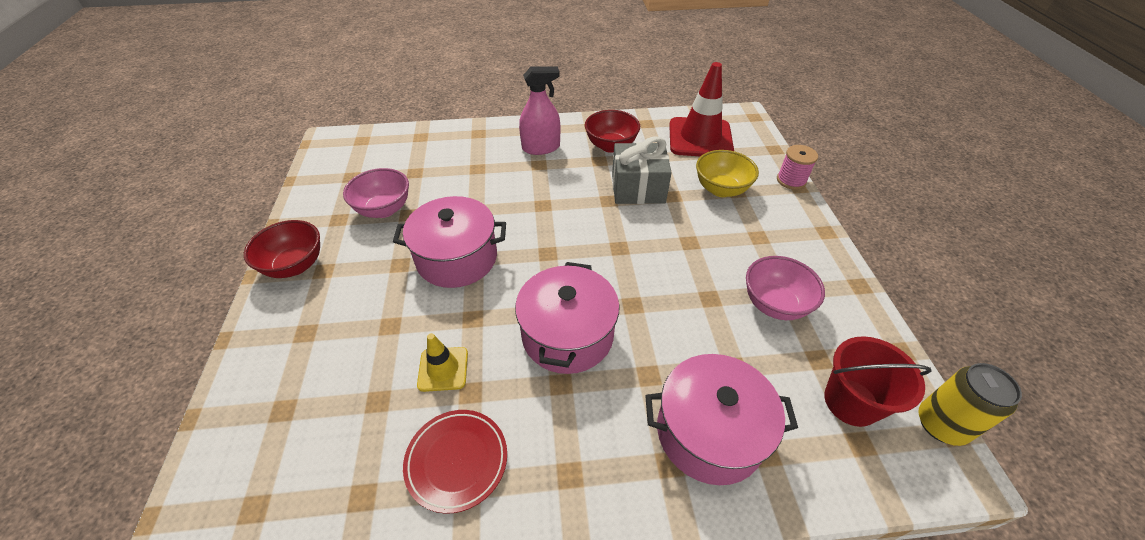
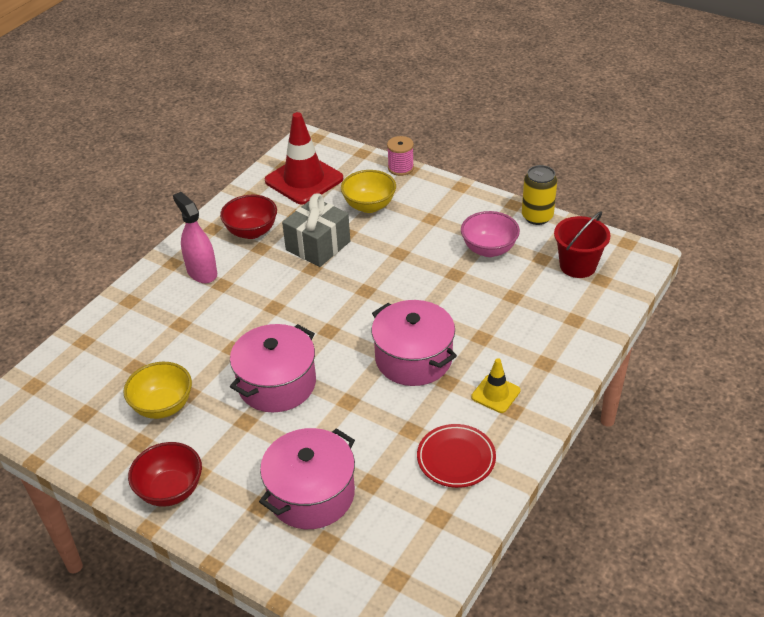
camera: 50 degrees left, 5 degrees down
(384, 209) = (163, 406): pink bowl -> yellow bowl
(443, 369) = (377, 436): yellow traffic cone -> yellow traffic cone (495, 394)
(541, 148) = (202, 272): pink spray bottle -> pink spray bottle turned 60 degrees counterclockwise
(709, 432) = (542, 334): pink pot -> pink pot (311, 494)
(941, 424) = (619, 243): yellow can -> yellow can (537, 217)

